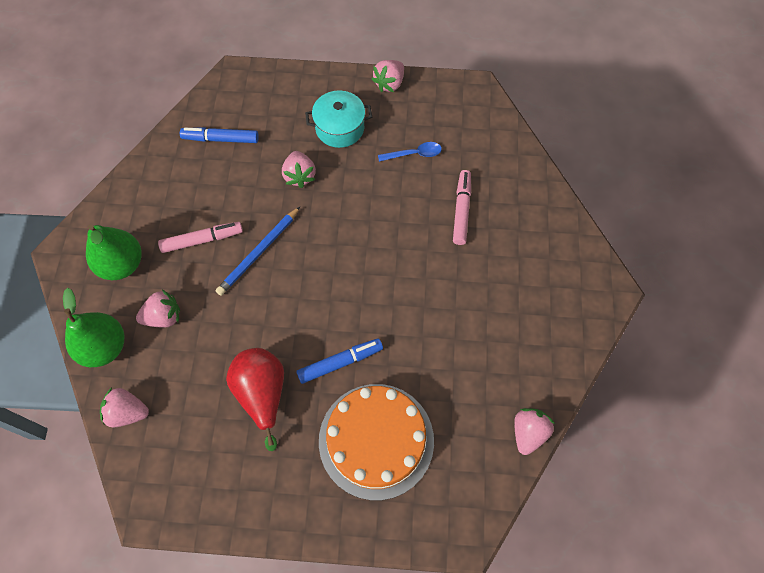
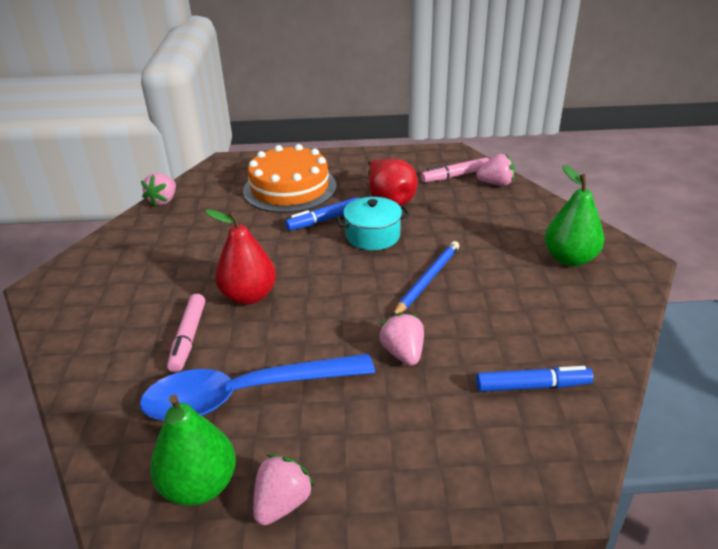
camera: 175 degrees right, 30 degrees down
(104, 347) = (542, 210): green pear -> green pear (199, 486)
(163, 317) = (501, 230): pink strawberry -> none
(202, 240) = (496, 284): pink marker -> pink marker (456, 176)
(340, 128) = (359, 419): turquoise pot -> turquoise pot (373, 236)
(414, 154) = (244, 395): blue spoon -> blue spoon, size x2.46
(416, 252) = (249, 296): none -> red pear

